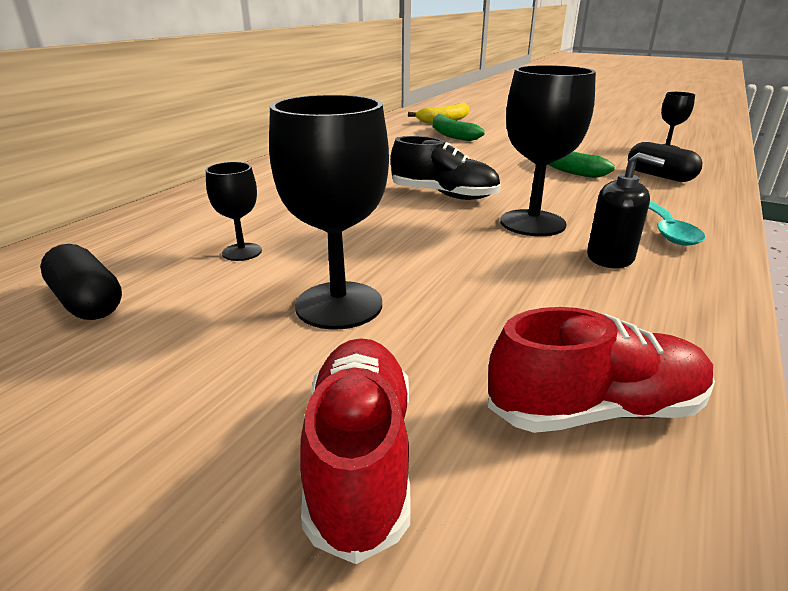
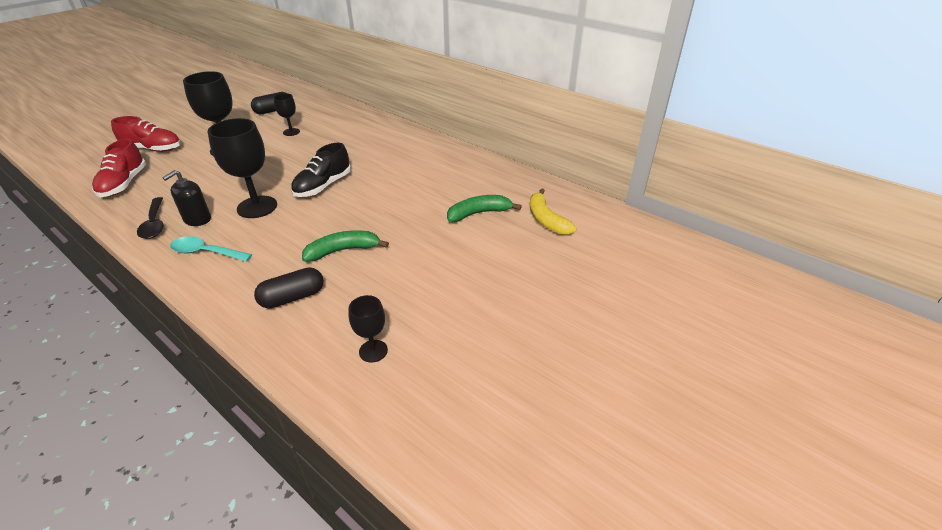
camera: 100 degrees right, 10 degrees up
(668, 292) = (154, 224): none -> black spoon

